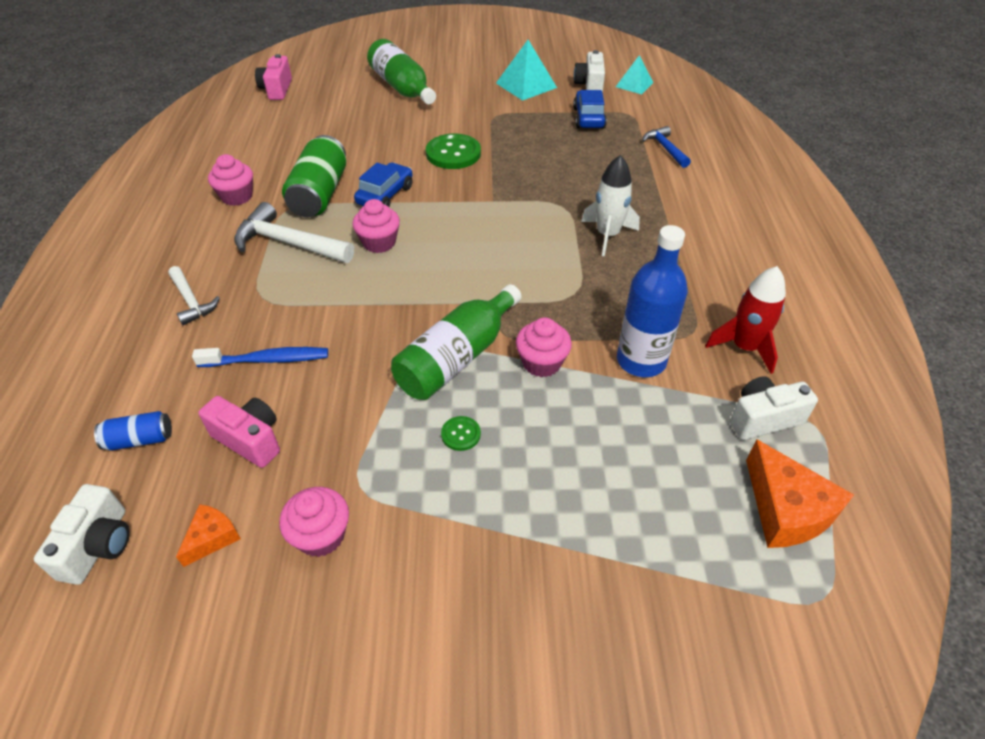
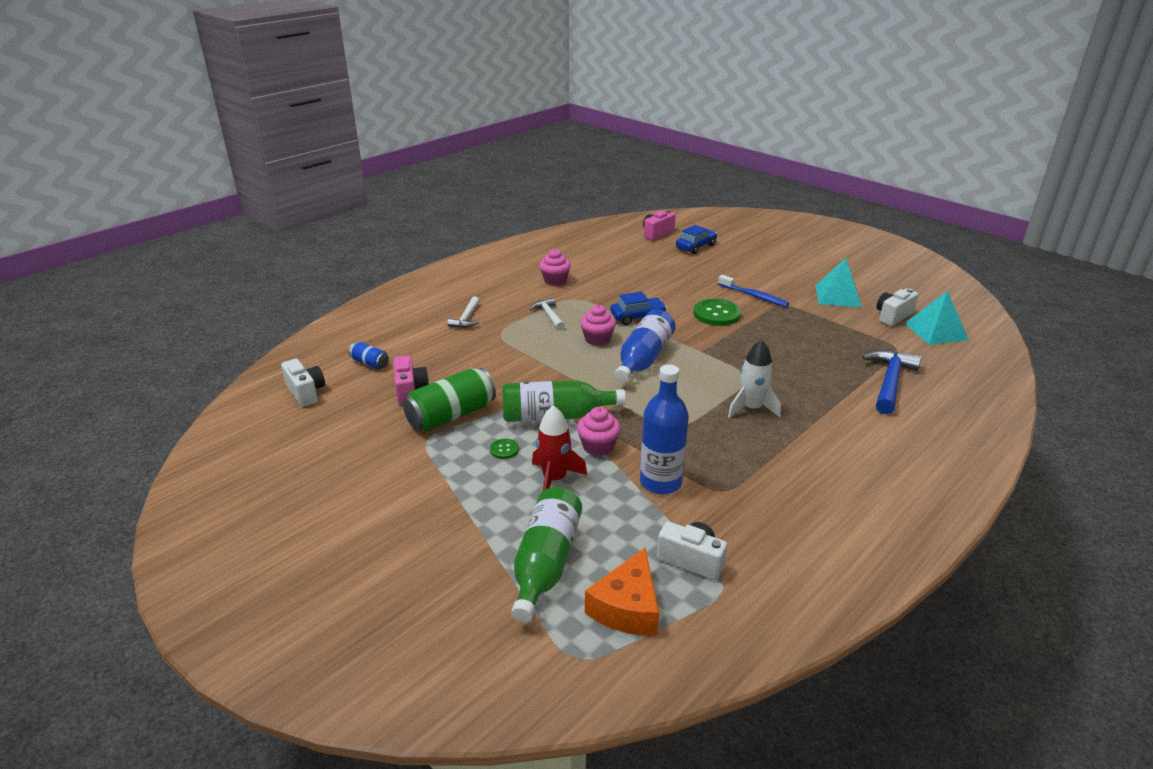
camera: 45 degrees right, 15 degrees down
(98, 545) = (305, 392): white camera -> white camera turned 90 degrees counterclockwise
(212, 537) = (345, 417): orange cheese -> none
(267, 360) = (464, 362): blue toothbrush -> blue toothbrush (754, 296)
(288, 243) = (549, 315): white hammer -> white hammer, size x0.60
(320, 194) = (601, 299): green can -> green can (451, 415)
(321, 535) = (385, 446): pink cupcake -> none
(402, 88) = (740, 263): green bottle -> green bottle (545, 563)
(453, 239) = (643, 359): none -> blue bottle
(588, 118) = (855, 336): blue car -> blue car (695, 247)
(634, 84) = (935, 331): turquoise pyramid -> turquoise pyramid, size x1.53
(665, 148) = (890, 382): blue hammer -> blue hammer, size x1.67
(744, 347) = (745, 519): red rocket -> red rocket (554, 479)

